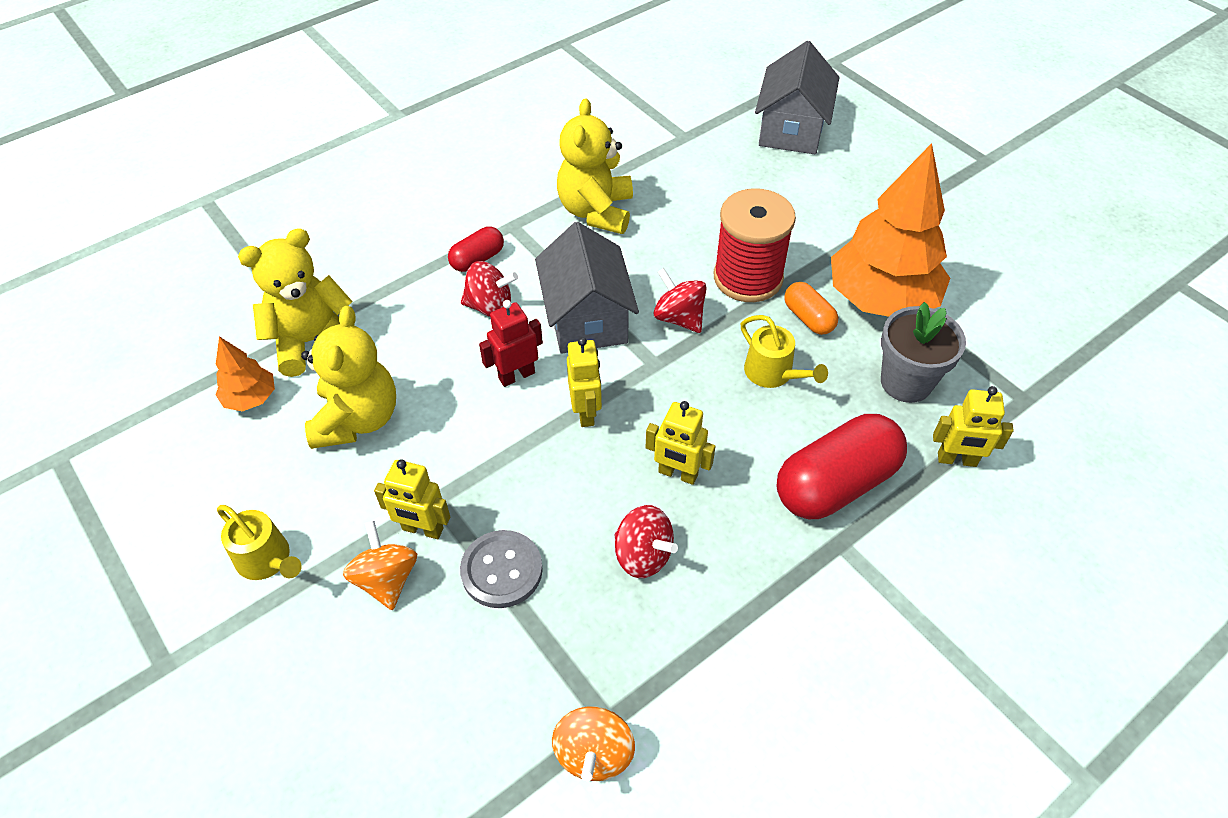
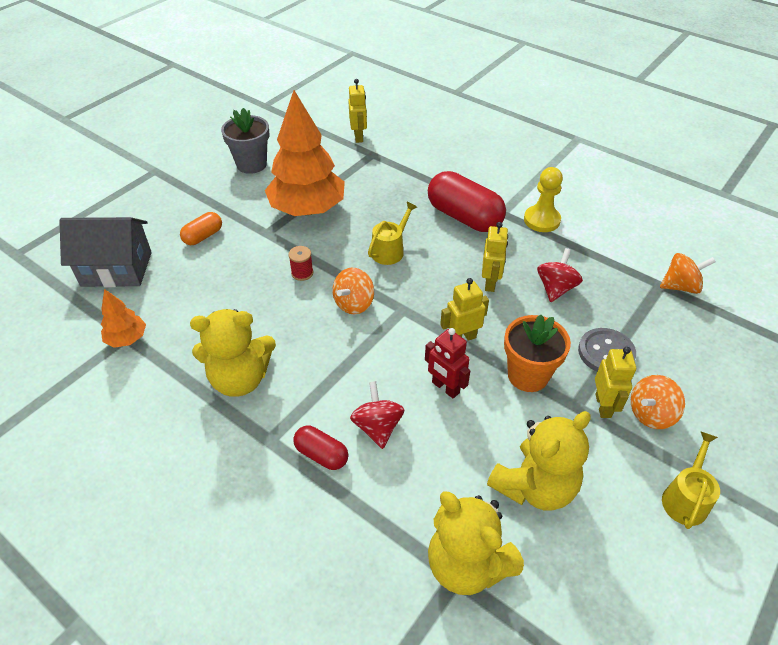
camera: 105 degrees left, 5 degrees down
(251, 398) = (554, 590): orange tree -> orange tree (127, 339)
(357, 419) = (534, 486): yellow teddy bear -> yellow teddy bear turned 150 degrees clockwise
(501, 463) = (528, 375): none -> orange flower pot
(587, 318) = (371, 357): grey house -> none
(679, 318) = (354, 304): red spinning top -> orange spinning top
(748, 277) = (302, 273): red spool -> red spool, size x0.42
(808, 318) = (334, 239): orange capsule -> orange capsule (203, 236)
(810, 597) = (541, 220): none -> yellow pawn
(906, 382) = (376, 195): grey flower pot -> grey flower pot (251, 164)
(957, 460) = (426, 175): yellow robot -> yellow robot (358, 137)

